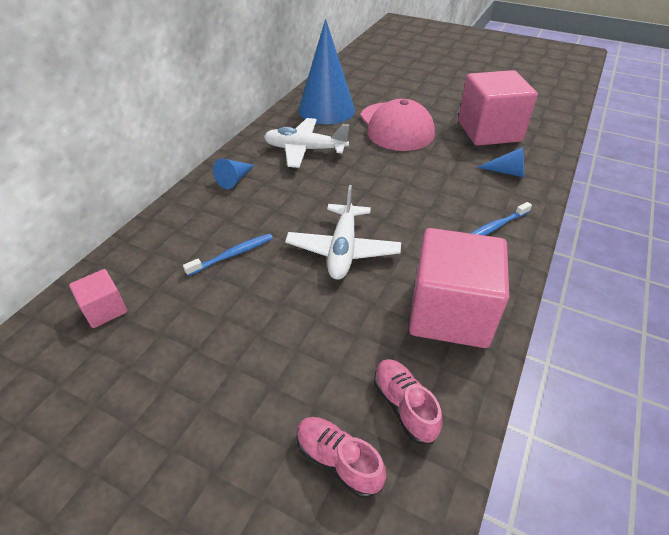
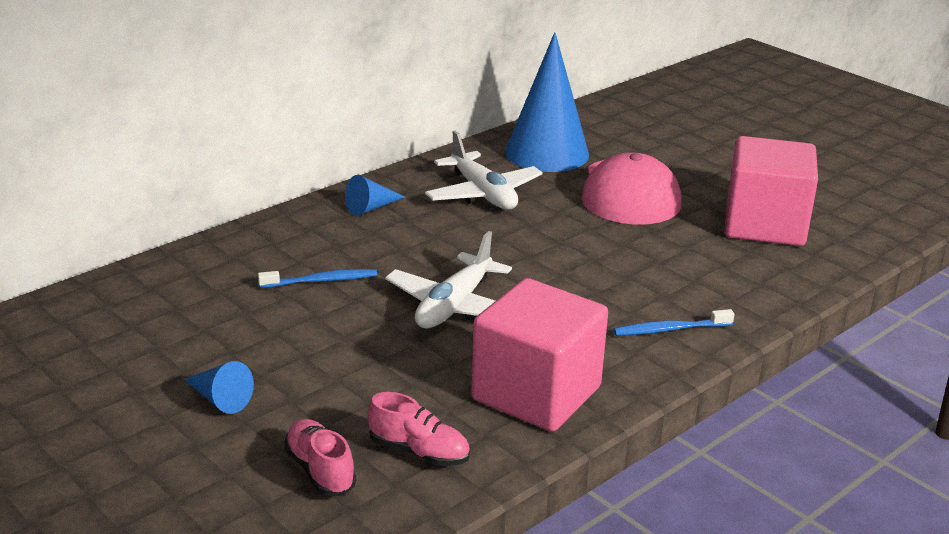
camera: 20 degrees right, 15 degrees down
(105, 309) = (158, 296): pink cube -> none
(305, 150) = (483, 194): white plane -> white plane turned 150 degrees counterclockwise
(404, 406) = (419, 452): pink shoe -> pink shoe turned 120 degrees clockwise
(507, 172) = (745, 276): blue cone -> blue cone (219, 399)

